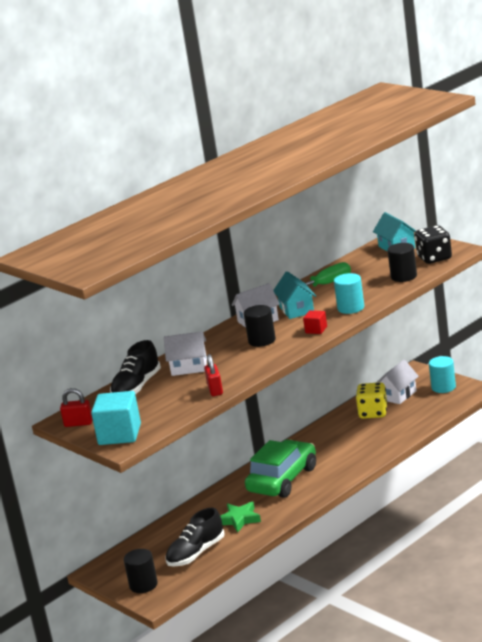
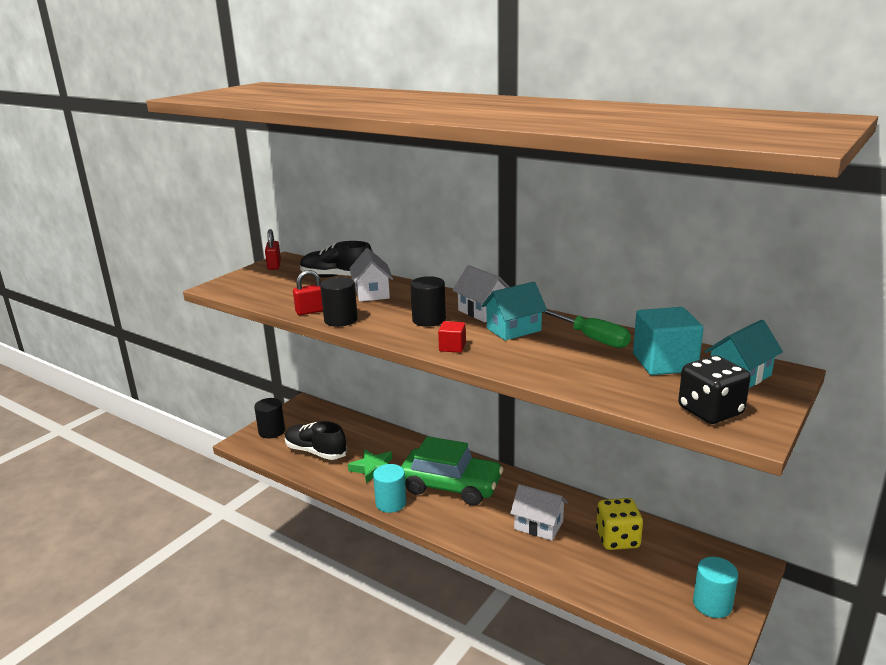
camera: 75 degrees right, 0 degrees up
(119, 434) = (240, 283): turquoise cube -> turquoise cube (664, 363)
(351, 308) = (518, 362): turquoise cylinder -> turquoise cylinder (391, 503)
(398, 395) = (673, 557): white house -> white house (538, 525)
(403, 276) = (631, 391): black cylinder -> black cylinder (341, 320)

